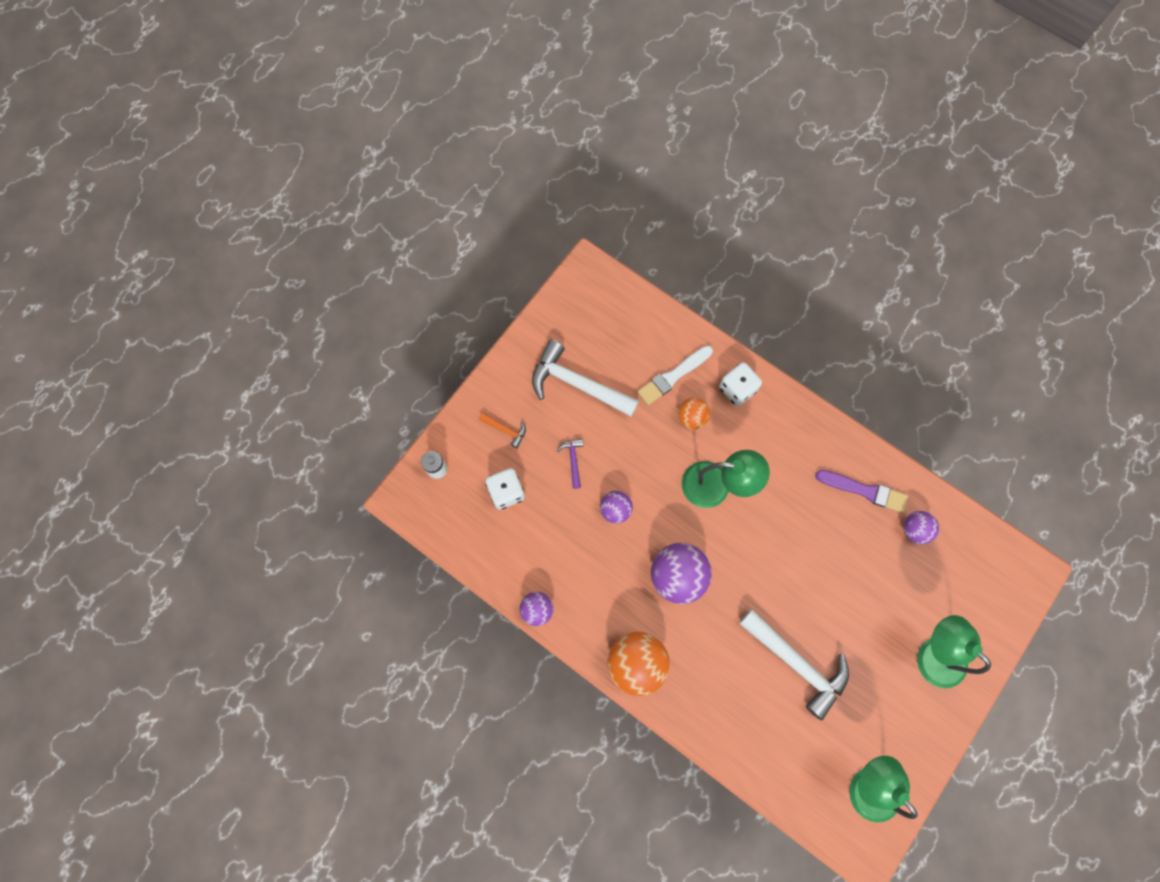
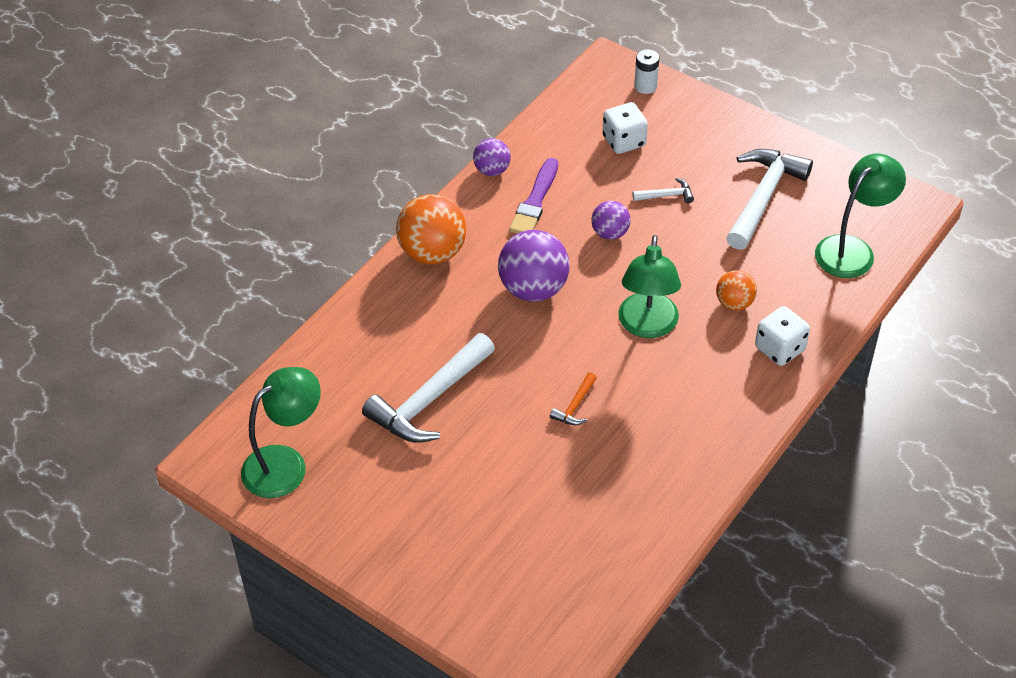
camera: 90 degrees right, 25 degrees down
(506, 430) = (697, 138): orange hammer -> orange hammer (575, 406)
(573, 460) = (667, 195): purple hammer -> white hammer
(673, 376) = (787, 285): white brush -> none
(864, 490) = (654, 481): purple brush -> purple brush (535, 201)
(914, 529) = (604, 535): purple ball -> none
(932, 653) = (440, 544): green lamp -> green lamp (852, 249)

